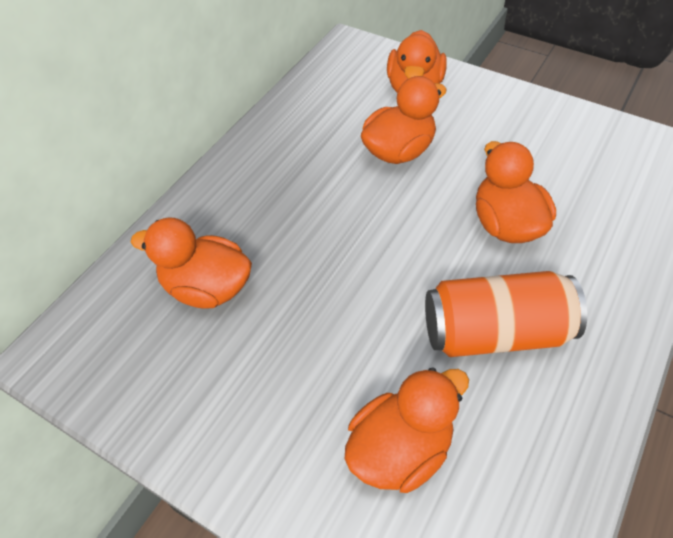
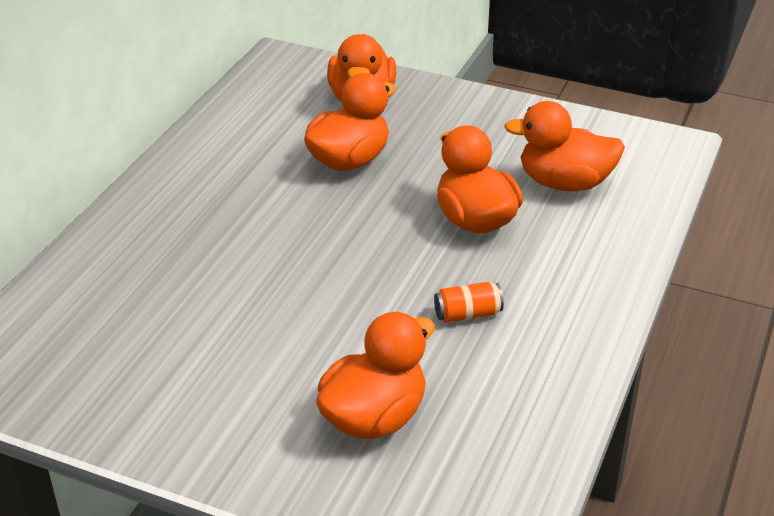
camera: 10 degrees left, 15 degrees down
(207, 288) = (143, 301): orange duck -> orange duck (564, 183)
(495, 332) = (467, 314): orange can -> orange can, size x0.43

